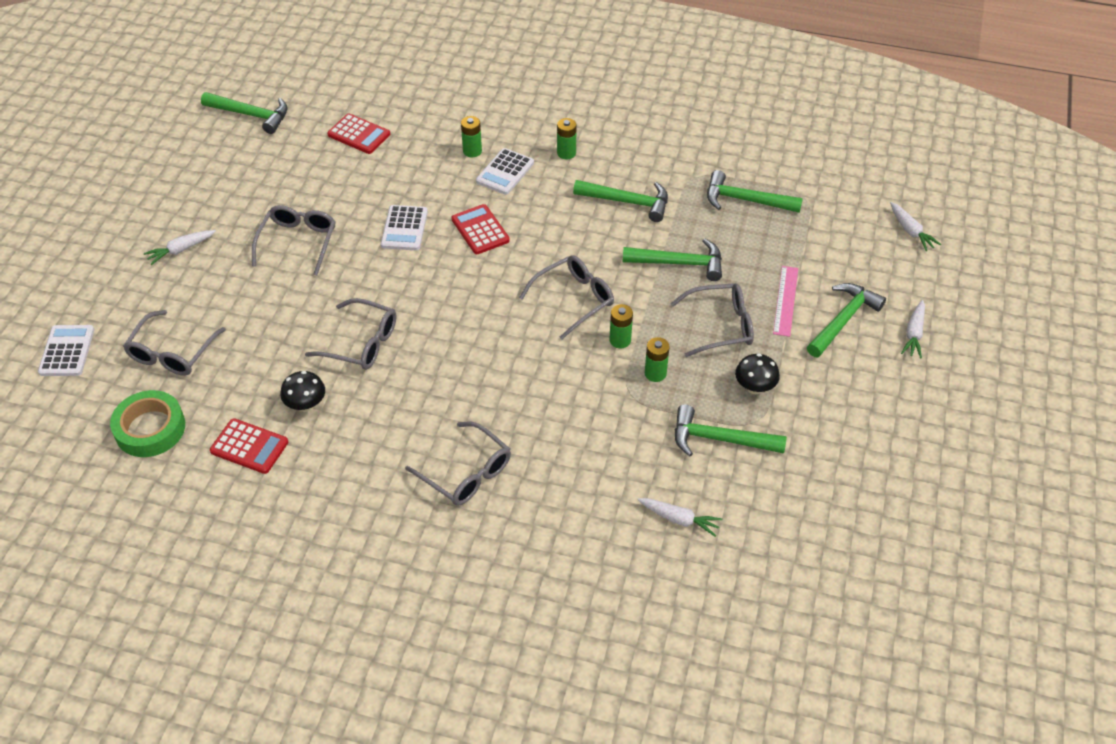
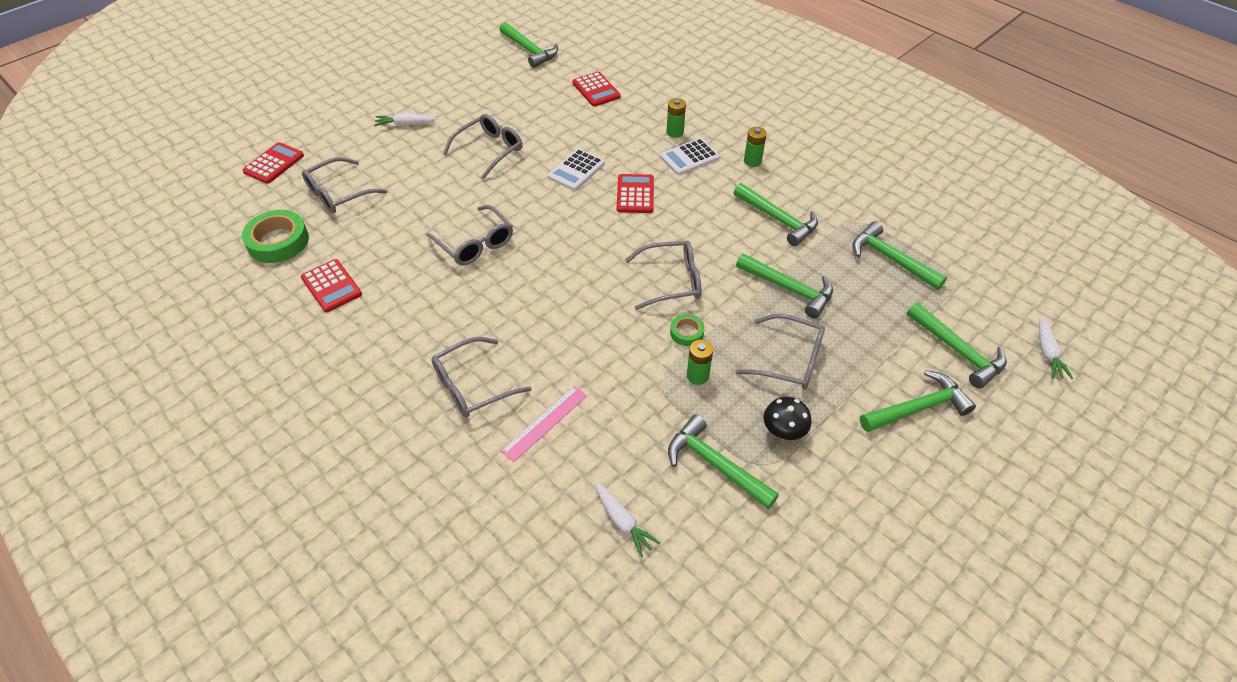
camera: 30 degrees right, 0 degrees up
(67, 351) = (274, 164): white calculator -> red calculator
(306, 405) = (397, 273): black mushroom -> none
(466, 473) = (472, 386): grey glasses -> grey glasses turned 75 degrees clockwise
(620, 340) = (686, 332): green battery -> green tape
(785, 300) = (870, 364): pink ruler -> pink ruler (545, 423)
(844, 259) = (957, 351): none -> green hammer
(914, 333) = (988, 455): white carrot -> none

